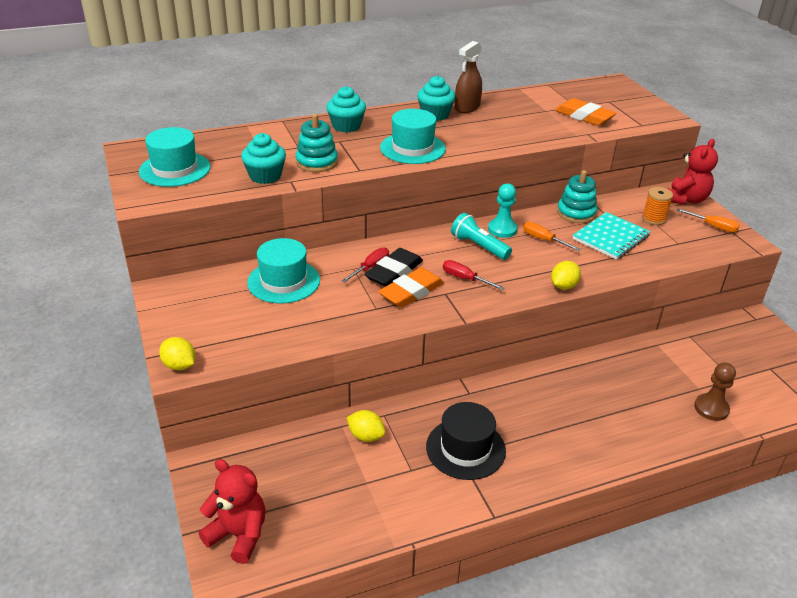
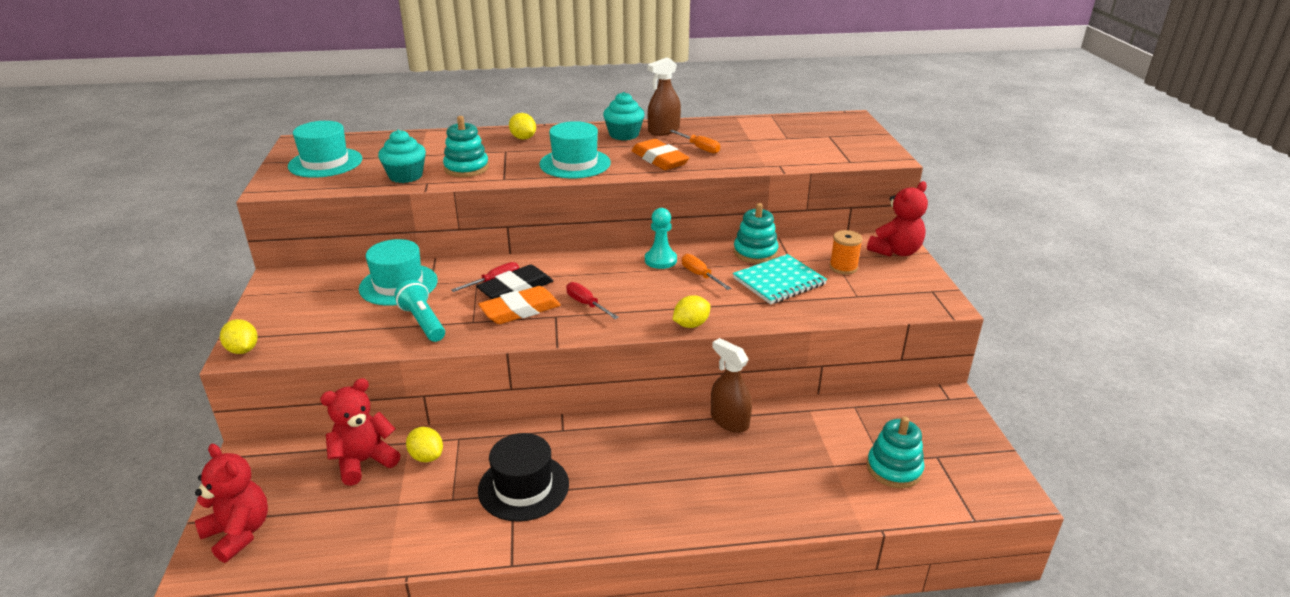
camera: 15 degrees right, 5 degrees down
(312, 450) = (364, 461): none -> red teddy bear
(346, 126) = (523, 138): turquoise cupcake -> yellow lemon
(478, 246) = (623, 274): turquoise flashlight -> turquoise flashlight (423, 322)
(584, 116) = (788, 148): orange eraser -> orange eraser (659, 160)
(600, 363) = (729, 421): none -> brown spray bottle
(711, 408) = (835, 490): brown pawn -> none
(713, 226) = (911, 283): orange screwdriver -> orange screwdriver (699, 148)
(744, 383) = (894, 469): none -> turquoise stacking toy

